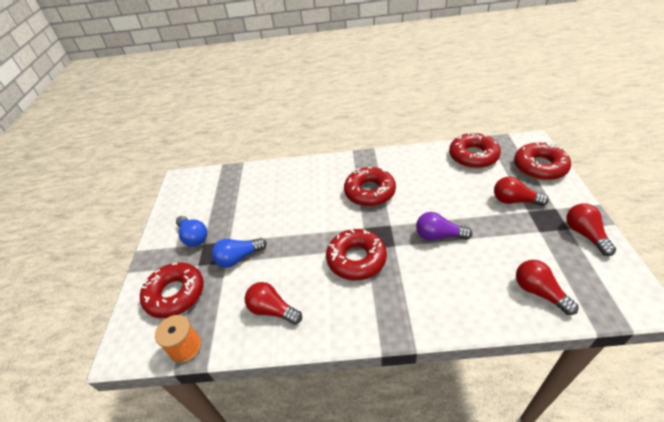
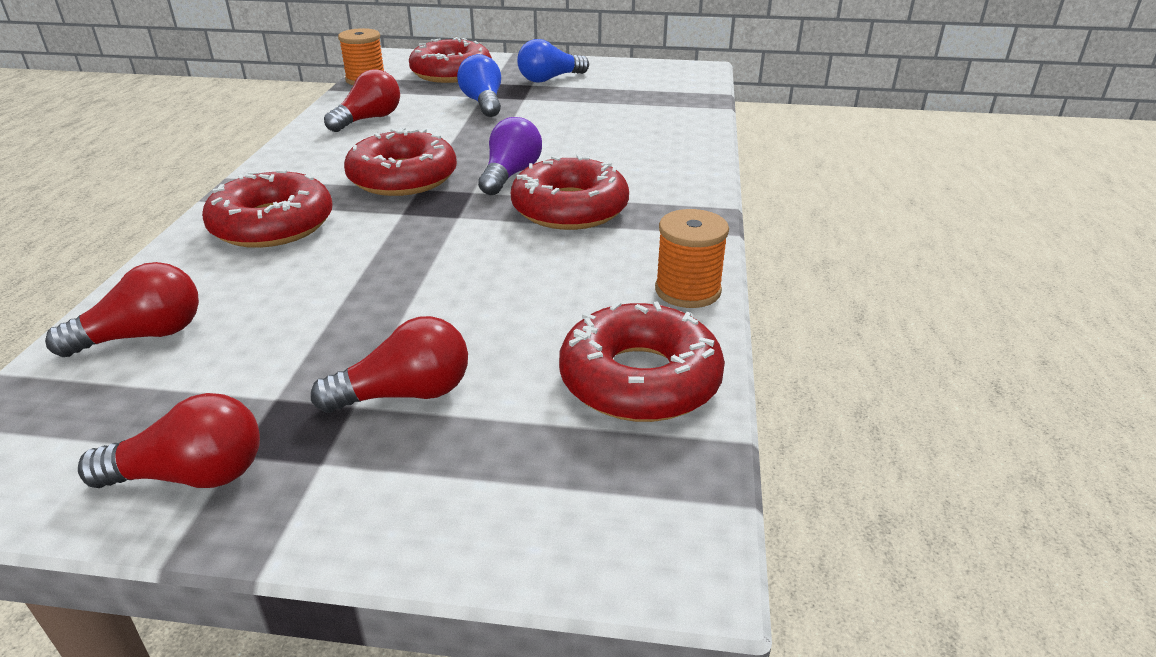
camera: 95 degrees right, 10 degrees down
(419, 154) = (687, 290): none -> orange spool
(438, 236) = (385, 259): purple light bulb -> purple light bulb (510, 175)
(514, 201) = (405, 394): red light bulb -> red light bulb turned 45 degrees clockwise
(539, 167) = (517, 508): red donut -> red donut (272, 225)

